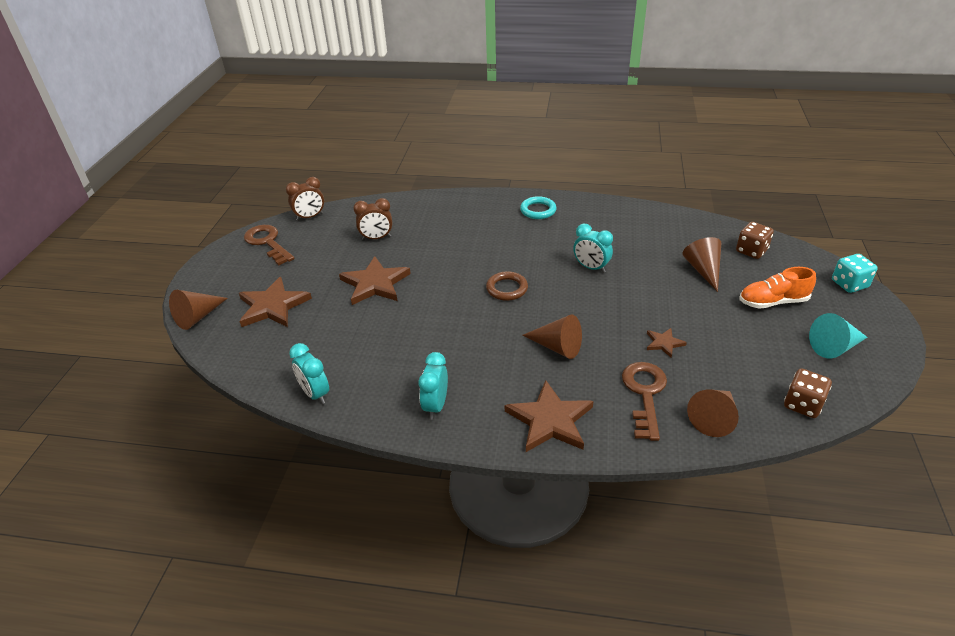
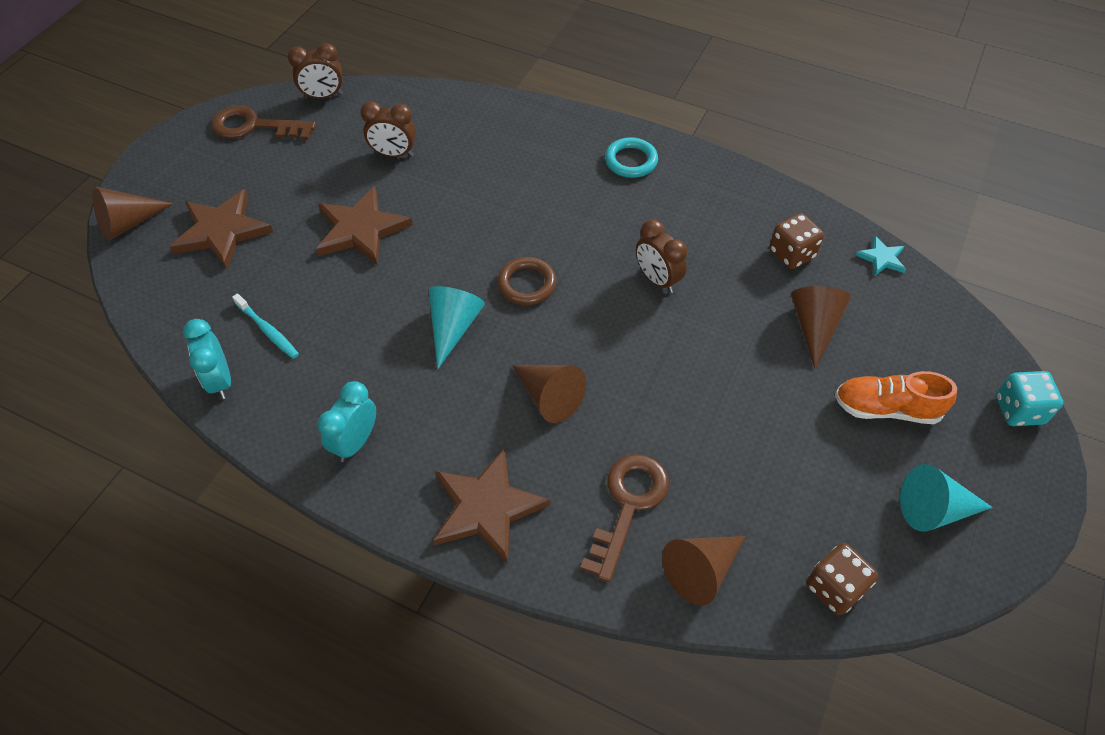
camera: 15 degrees right, 15 degrees up
(267, 242) = (254, 126): brown key -> brown key turned 60 degrees counterclockwise
(336, 356) = (268, 330): none -> turquoise toothbrush
(470, 324) = (453, 328): none -> turquoise cone
(591, 267) = (657, 279): turquoise clock -> brown clock
(664, 343) = (695, 433): brown star -> none
(721, 227) = (881, 258): none -> turquoise star
(751, 251) = (903, 312): brown dice -> brown dice (792, 254)

